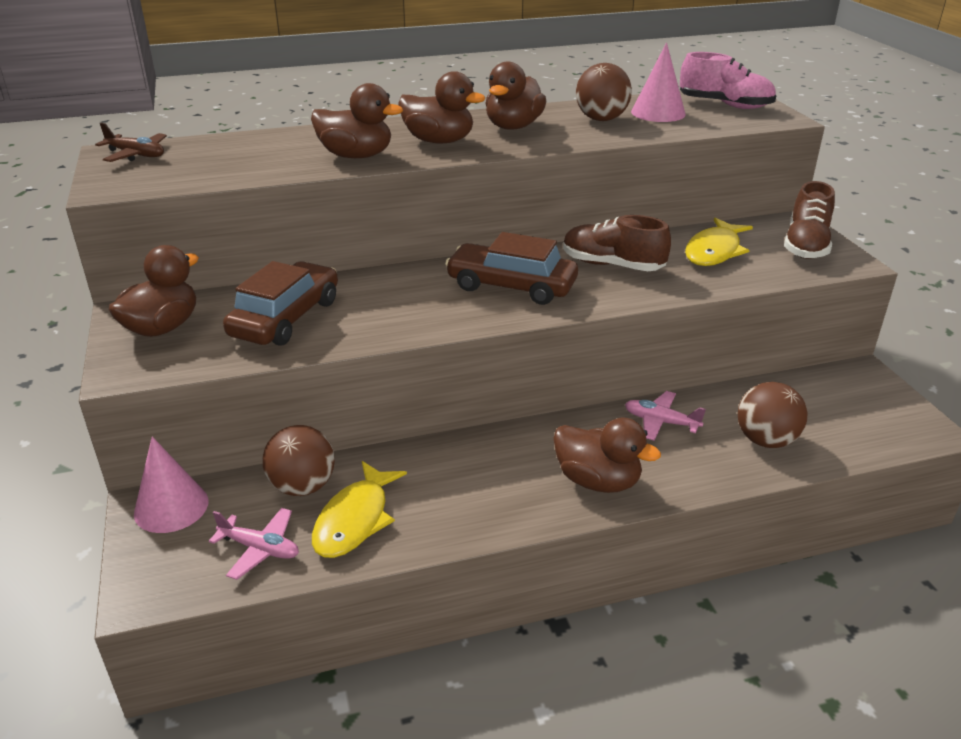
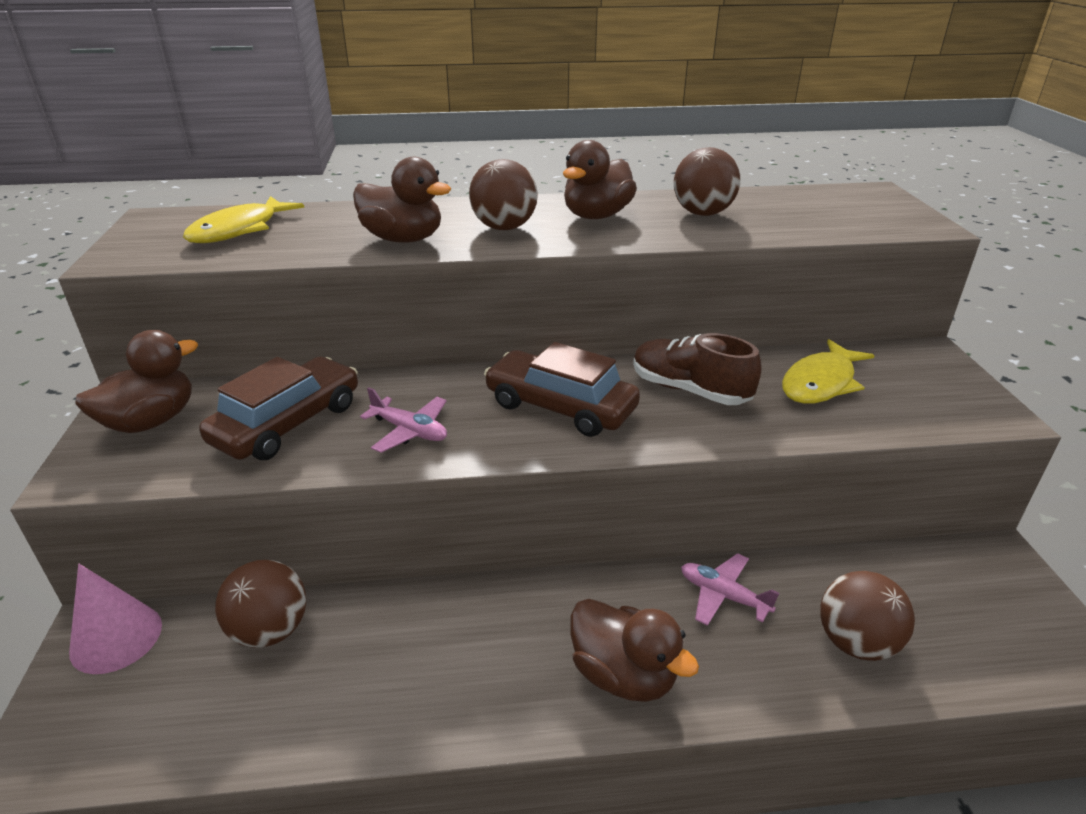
camera: 10 degrees right, 0 degrees up
(136, 155) = (174, 222): brown plane -> none
(260, 549) = (186, 716): pink plane -> pink plane (409, 431)
(355, 520) = (311, 689): yellow fish -> yellow fish (239, 230)
(439, 141) = (504, 228): brown duck -> brown ball
(658, 113) = (773, 209): pink cone -> none
(725, 105) = (857, 205): pink shoe -> none
(805, 245) = (940, 385): brown shoe -> none

